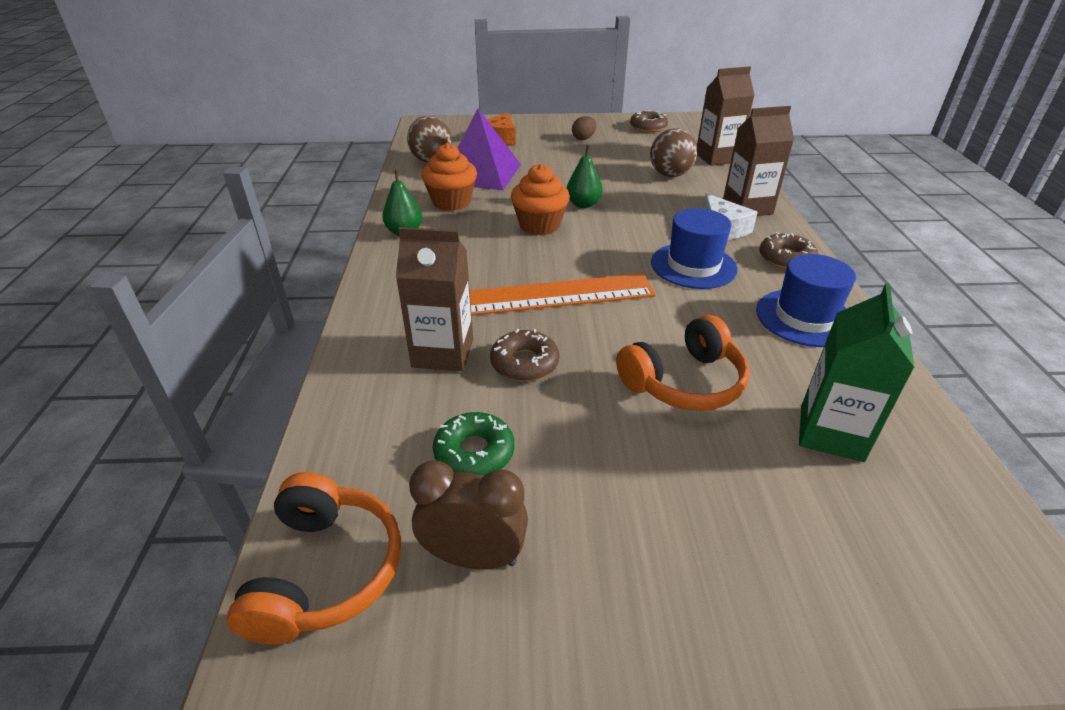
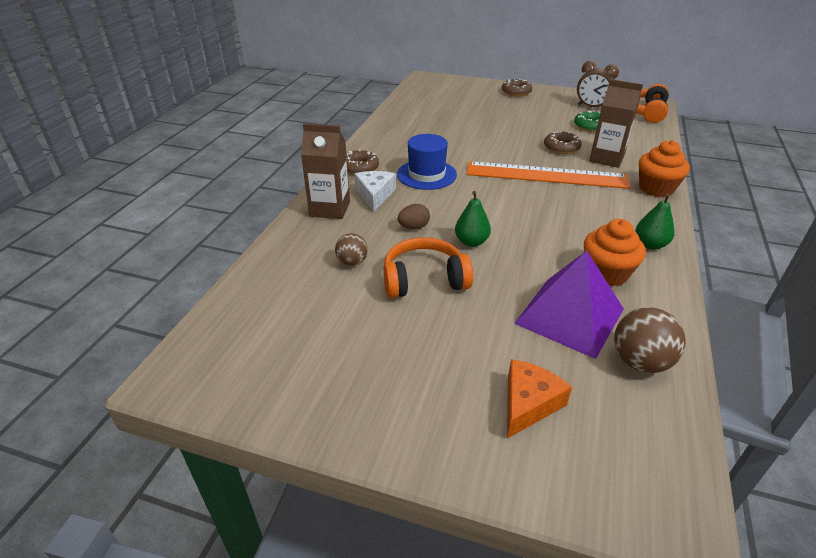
camera: 160 degrees left, 0 degrees up
(539, 225) = (523, 227): orange cupcake -> orange cupcake (656, 188)
(583, 138) = (396, 366): brown egg -> brown egg (413, 227)
(648, 127) = (275, 374): brown donut -> brown donut (516, 92)
(670, 175) = (352, 262): brown ball -> brown ball, size x0.63
(684, 382) = (485, 130): orange headphones -> orange headphones (424, 279)
(717, 158) = (270, 278): brown carton -> none
(805, 318) = (395, 140): blue hat -> none
(831, 433) = (439, 109): green carton -> none

